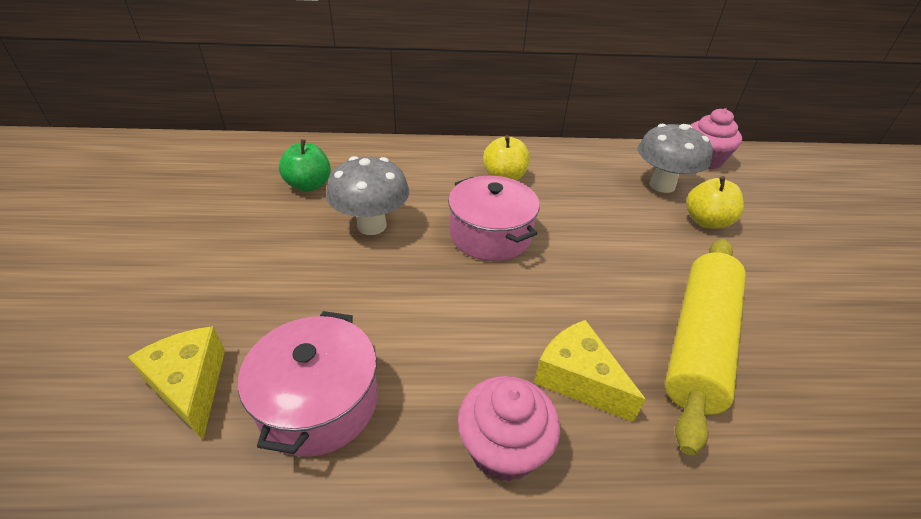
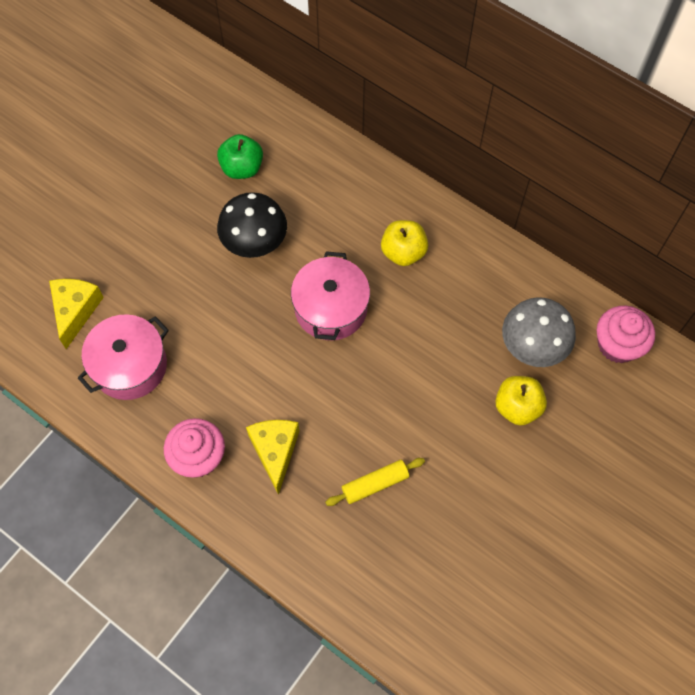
camera: 40 degrees right, 25 degrees up
(372, 226) = (255, 244): grey mushroom -> black mushroom
(698, 342) = (375, 484): yellow rolling pin -> yellow rolling pin, size x0.49

